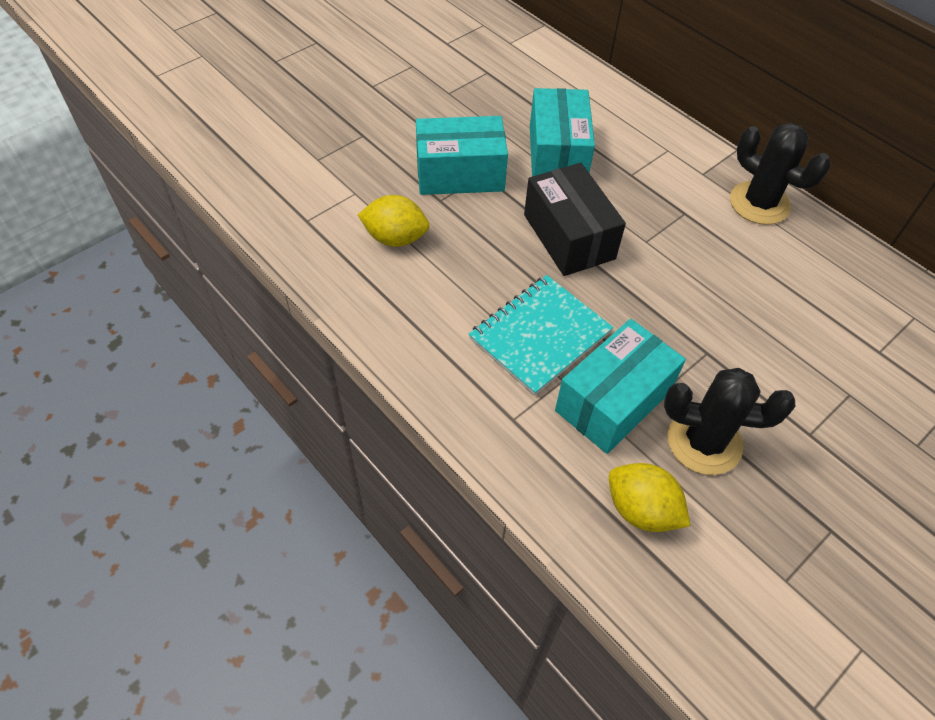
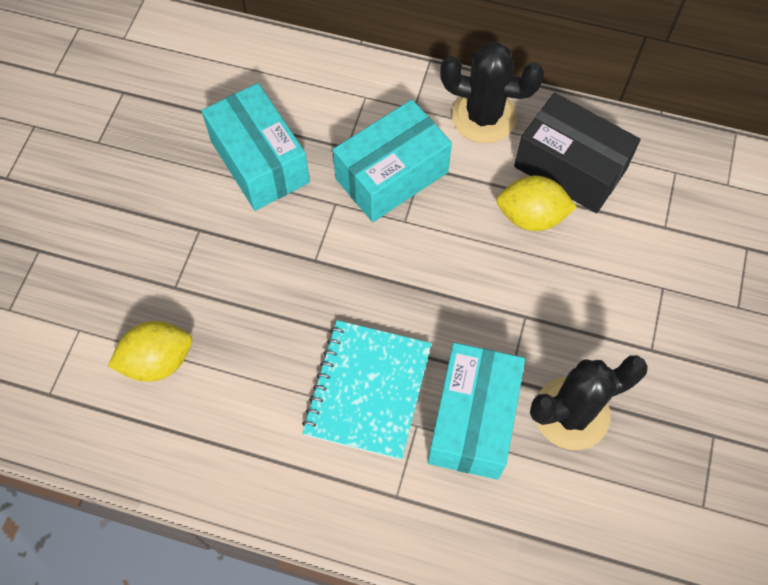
camera: 30 degrees left, 10 degrees up
(460, 174) = (175, 242): turquoise box -> turquoise box (391, 175)
(569, 236) = (329, 258): black box -> black box (570, 168)
(641, 510) = (557, 517): yellow lemon -> yellow lemon (531, 216)

